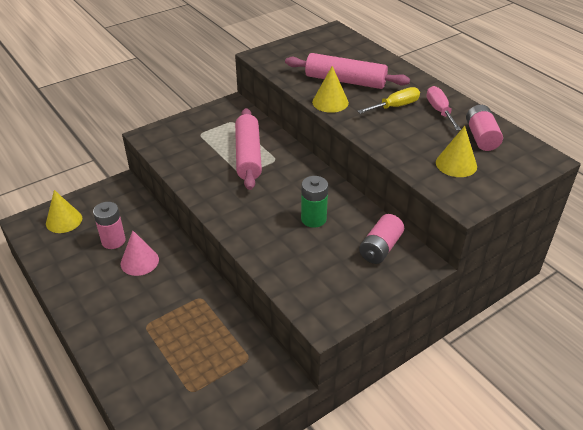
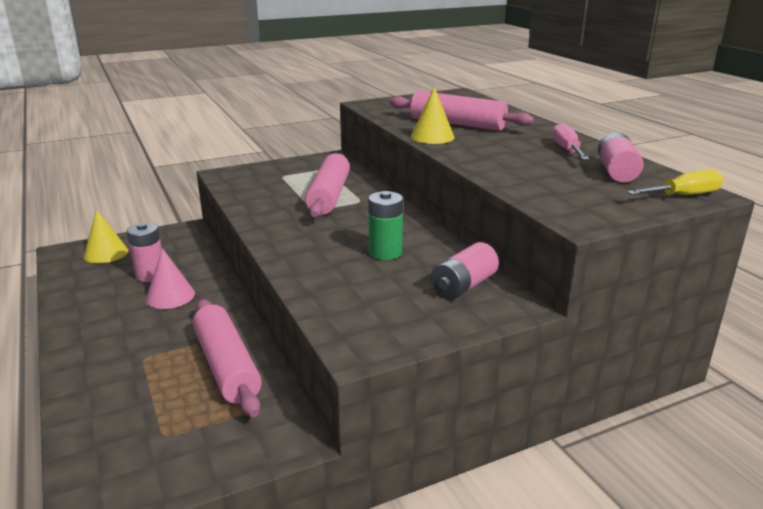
camera: 10 degrees right, 15 degrees down
(211, 325) = (226, 366): none -> pink rolling pin
(395, 106) = (511, 144): yellow screwdriver -> yellow screwdriver (684, 196)
(456, 164) = (576, 190): yellow cone -> none

